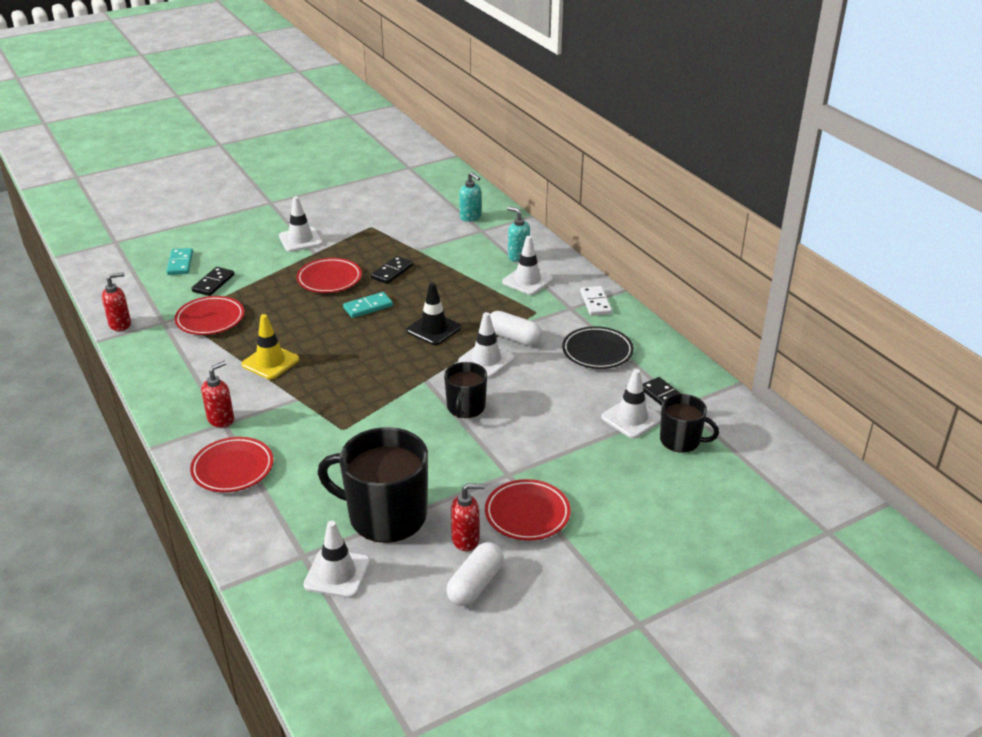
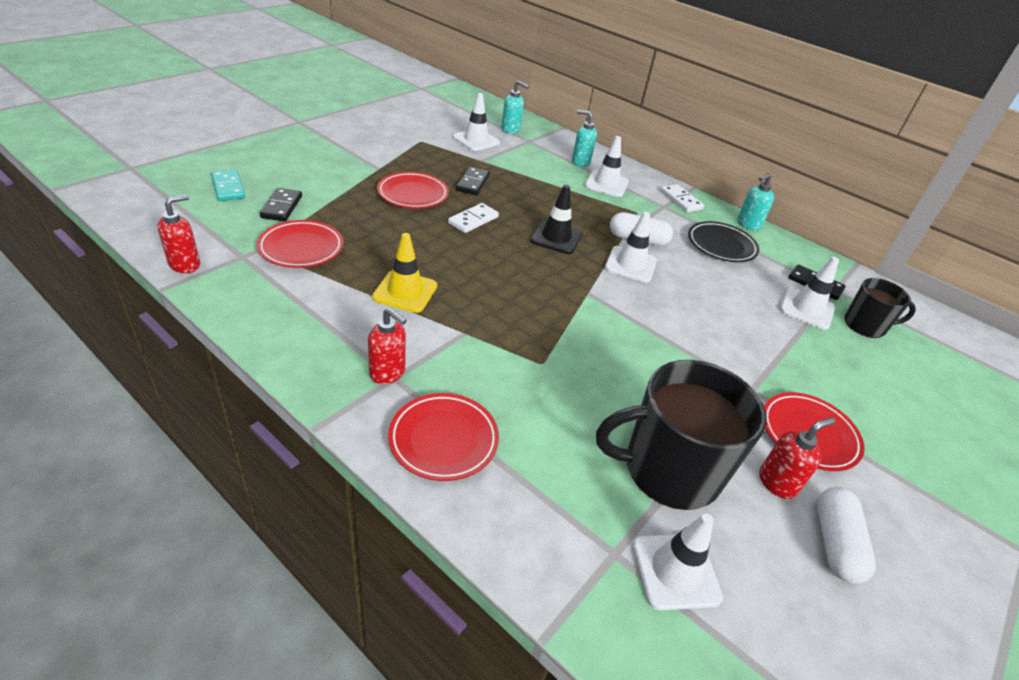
camera: 25 degrees left, 5 degrees up
(221, 419) = (388, 373): red soap dispenser -> red soap dispenser turned 105 degrees clockwise
(300, 240) = (355, 156): white traffic cone -> white traffic cone (476, 140)
(368, 307) = (473, 220): turquoise domino -> white domino
(465, 407) = (650, 318): black mug -> none
(648, 333) = (748, 225): none -> turquoise soap dispenser

